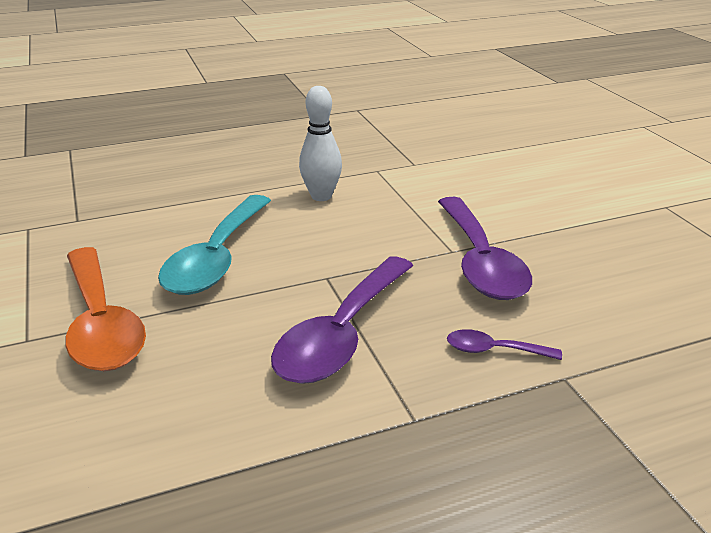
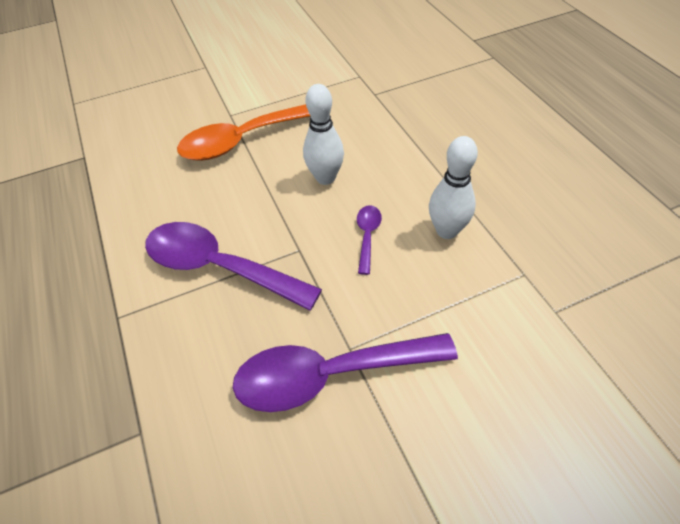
camera: 90 degrees right, 20 degrees up
(217, 258) = (325, 178): turquoise spoon -> white bowling pin
(494, 350) = (185, 377): purple spoon -> purple spoon (367, 236)

